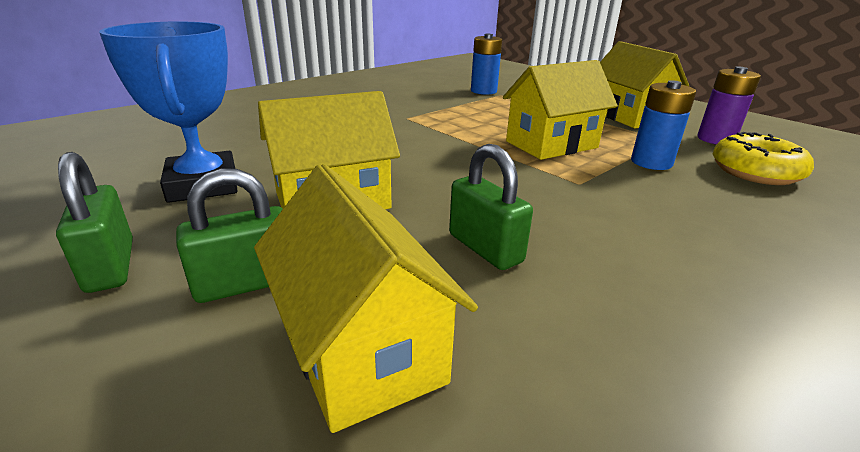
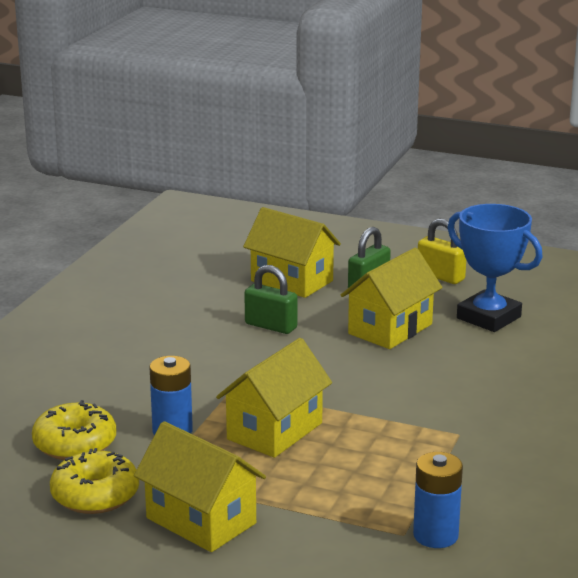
camera: 155 degrees right, 5 degrees down
(110, 266) = (440, 276): green padlock -> yellow padlock
(715, 139) = (95, 495): purple battery -> yellow donut

